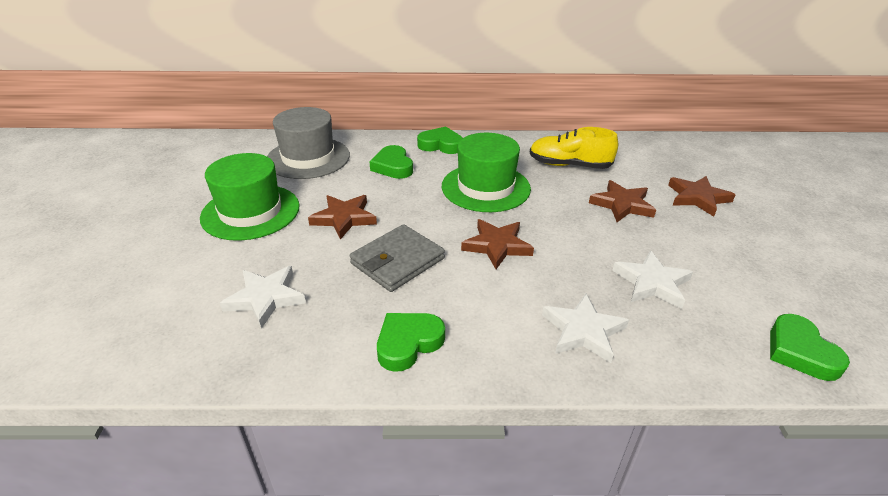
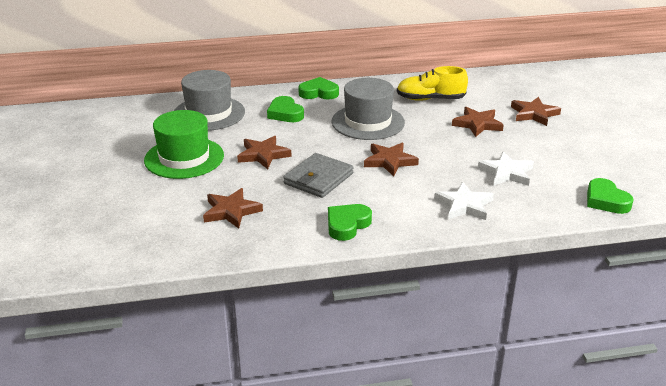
camera: 10 degrees left, 5 degrees down
(265, 298) = (231, 211): white star -> brown star
(485, 187) = (368, 122): green hat -> grey hat

